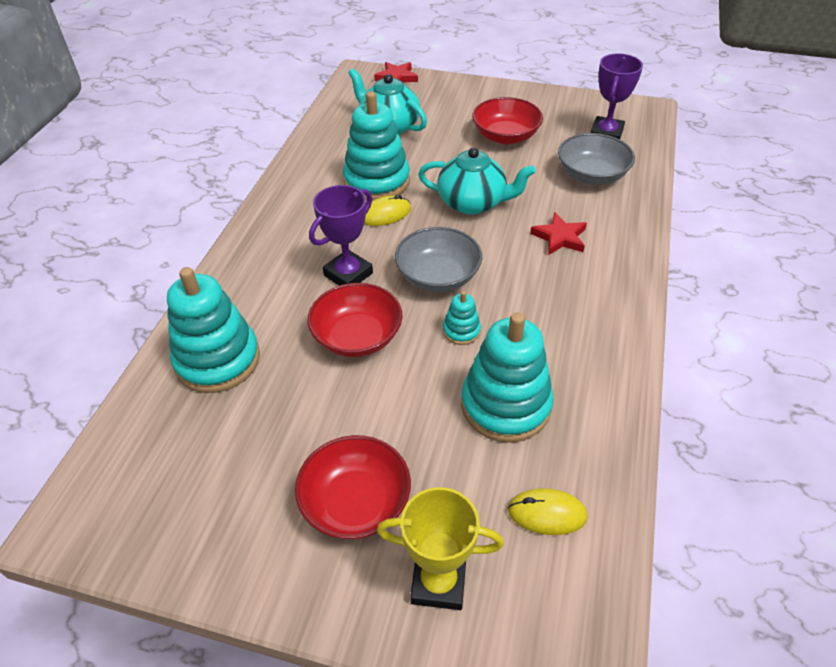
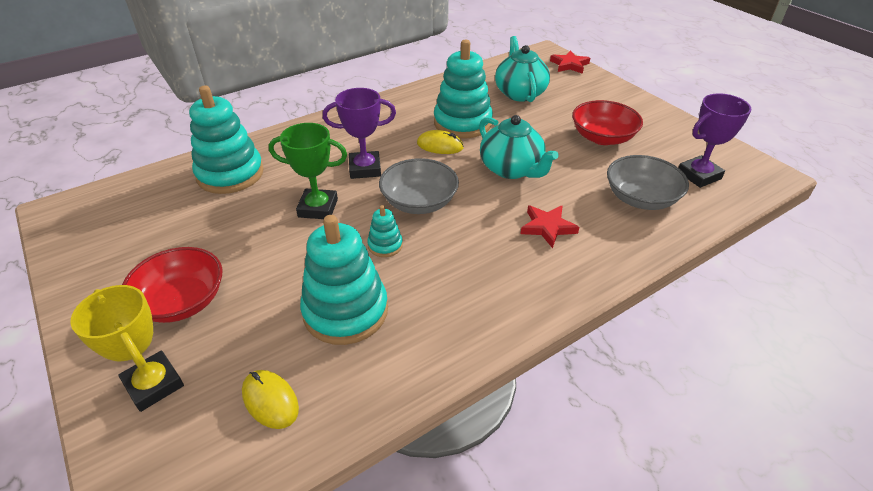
camera: 40 degrees right, 5 degrees down
(357, 337) = (318, 208): red bowl -> green trophy

